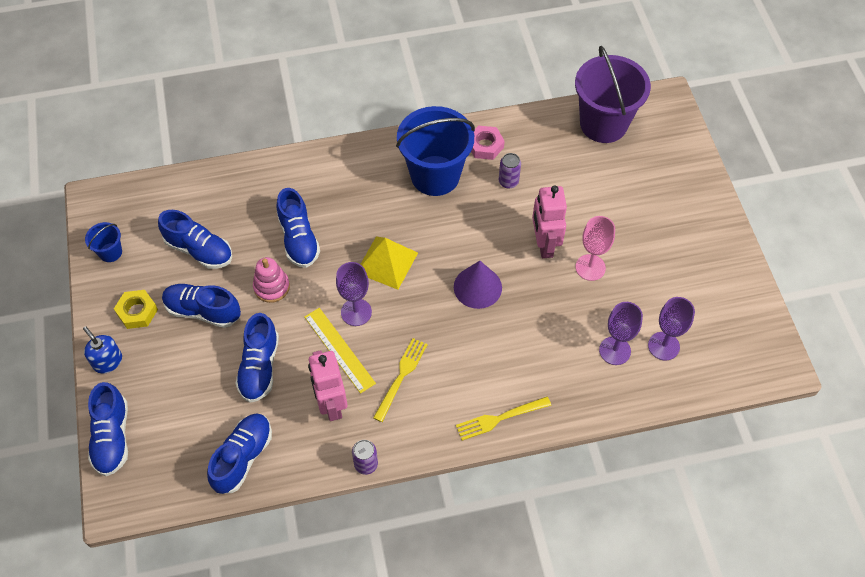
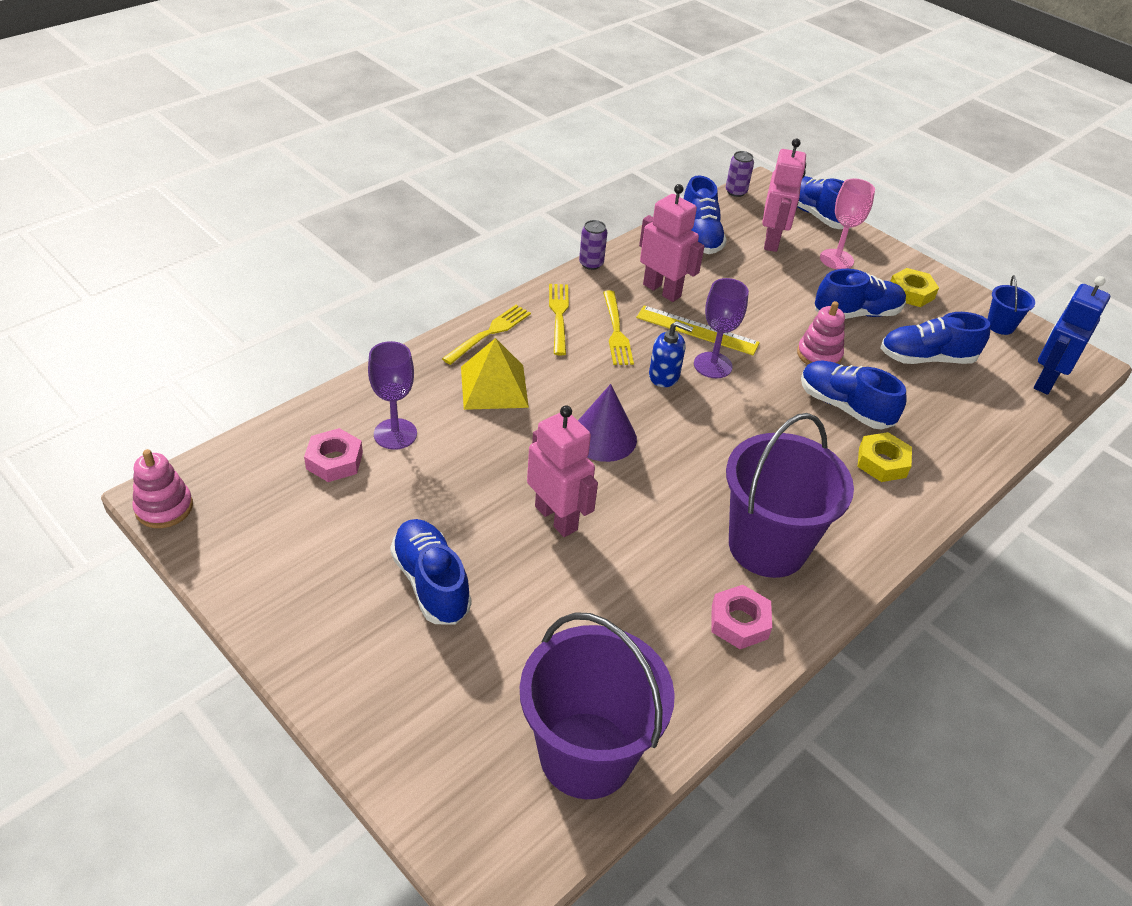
camera: 145 degrees right, 15 degrees down
(107, 361) = (885, 254): blue soap dispenser -> blue soap dispenser (664, 376)
(140, 198) = (1045, 381): none -> blue robot
(186, 421) = (772, 241): none -> pink robot
(259, 367) = (755, 293): blue shoe -> blue shoe (431, 583)
(316, 193) = (882, 462): none -> yellow nut
(386, 262) = (727, 422): yellow pyramid -> yellow pyramid (494, 386)
(434, 413) = (558, 315): none -> yellow fork
(435, 175) = (767, 546): blue bucket -> purple bucket
(508, 181) = (665, 582): purple can -> purple can (736, 192)
(590, 267) = (477, 514): pink goblet -> pink goblet (836, 259)
(663, 346) = (334, 460): purple goblet -> pink nut
(782, 356) = (164, 507): none -> pink stacking toy

